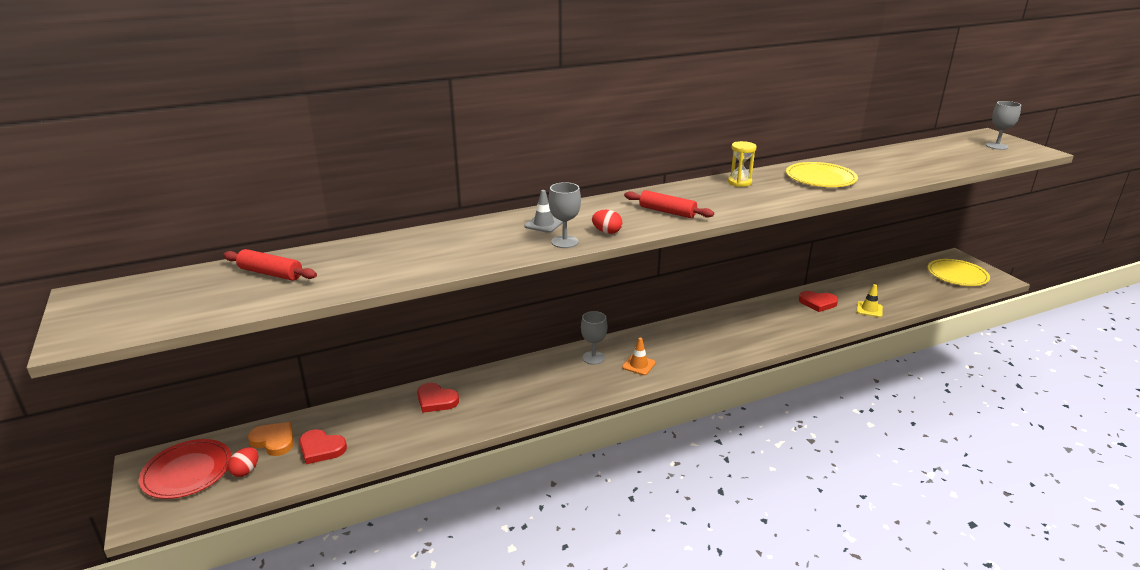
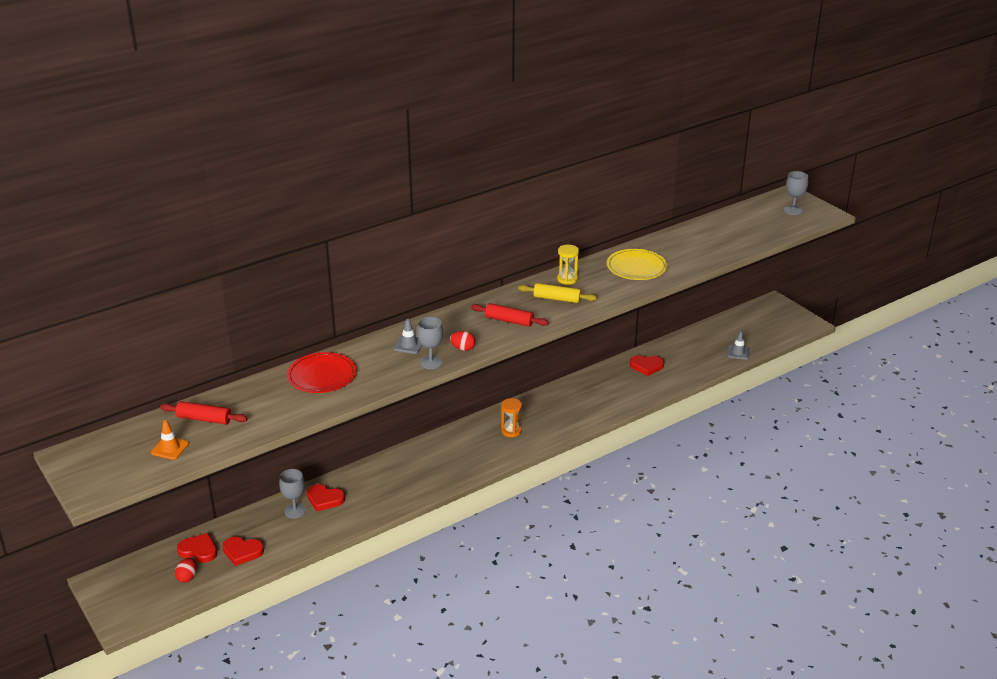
camera: 10 degrees left, 5 degrees up
(187, 471) = (138, 583): red plate -> red plate (322, 375)
(274, 441) = (199, 550): orange heart -> red heart
(593, 358) = (452, 444): grey goblet -> grey goblet (295, 511)
(638, 365) = (493, 446): orange traffic cone -> orange traffic cone (170, 448)
(661, 351) = (511, 431): none -> orange hourglass
(726, 197) = (557, 299): none -> yellow rolling pin
(869, 309) = (692, 368): yellow traffic cone -> none
(921, 299) = (738, 352): none -> grey traffic cone
(957, 275) = (773, 322): yellow plate -> none

